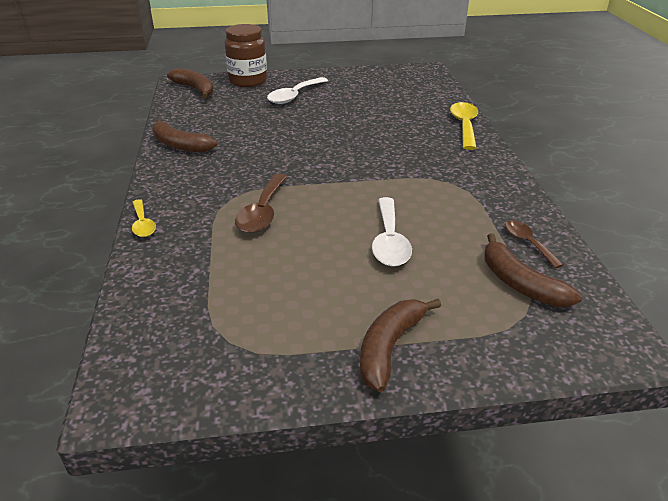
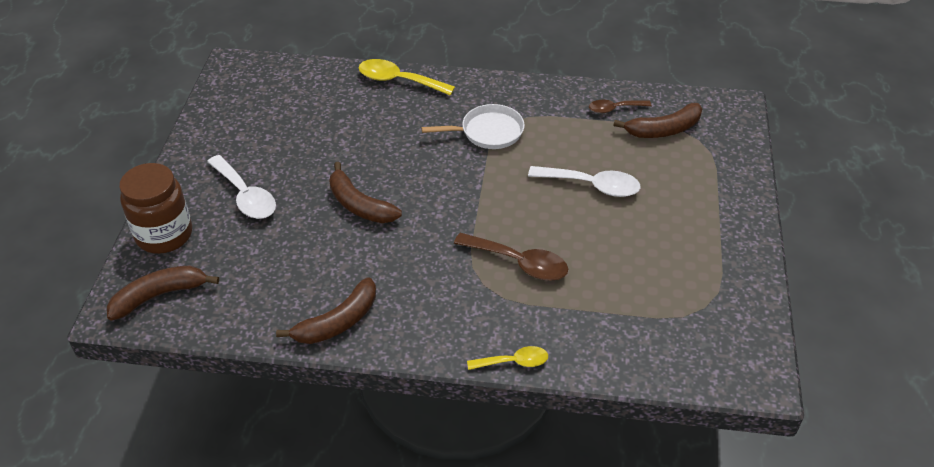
camera: 75 degrees left, 10 degrees up
(389, 347) = (722, 216): brown banana -> brown banana (359, 205)
(429, 174) = (488, 132): none -> white pan

